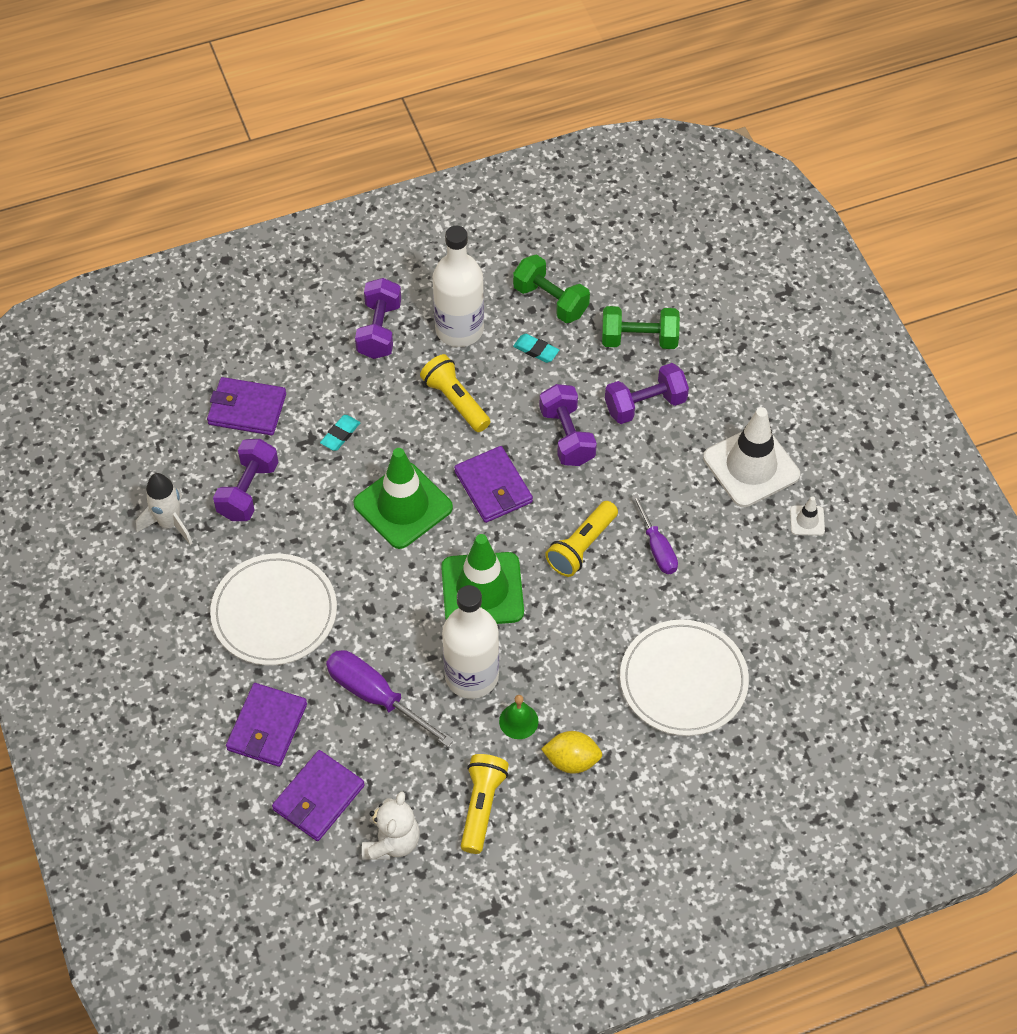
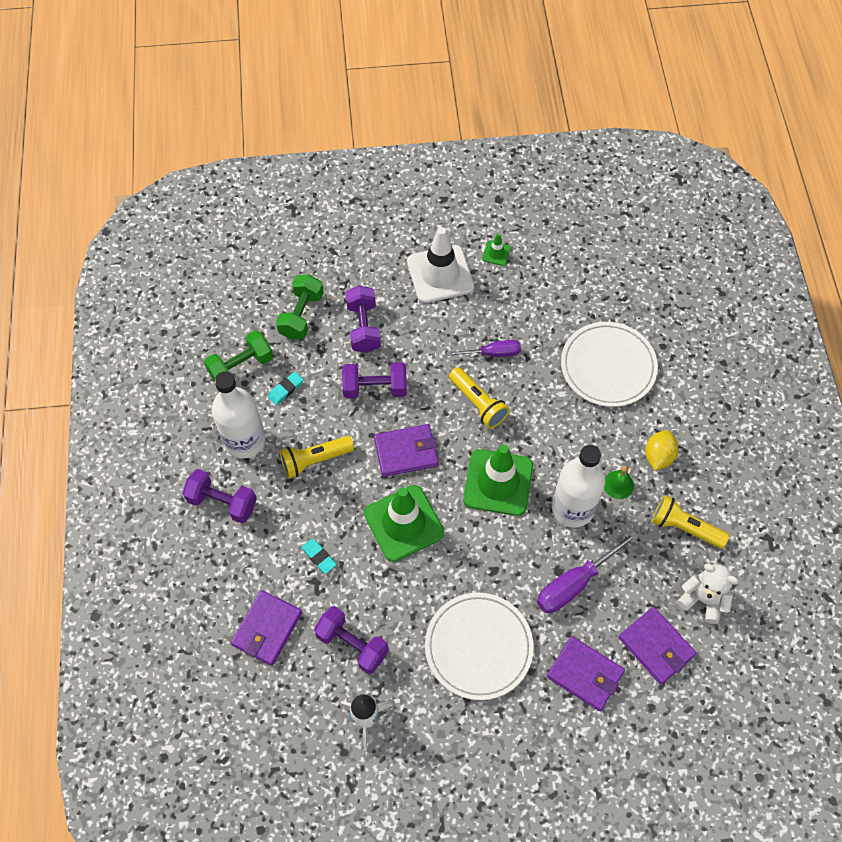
camera: 75 degrees left, 5 degrees up
(807, 520) = (496, 253): white traffic cone -> green traffic cone

